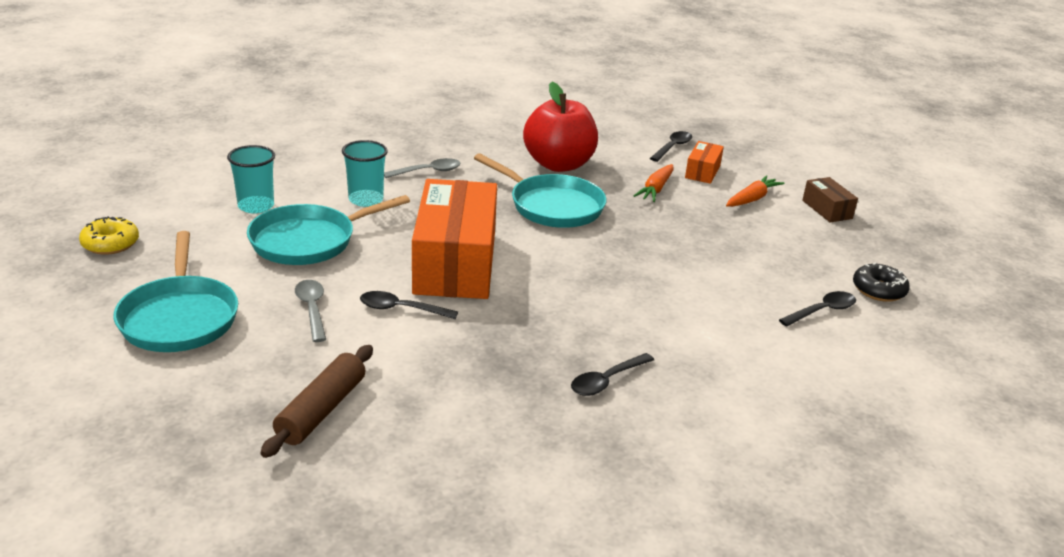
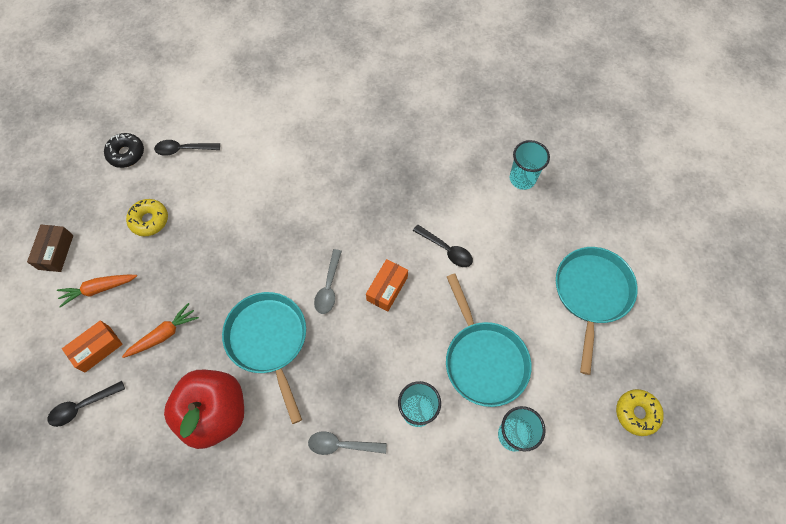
camera: 150 degrees left, 35 degrees up
(309, 241) = (483, 360): turquoise pan -> turquoise pan turned 75 degrees clockwise
(312, 309) = (504, 271): grey spoon -> grey spoon (328, 287)
(322, 410) = (522, 178): brown rolling pin -> turquoise cup
(455, 263) = (387, 289): orange box -> orange box, size x0.44
(606, 381) = (358, 143): black spoon -> none
(773, 249) = (149, 220): none -> yellow donut

